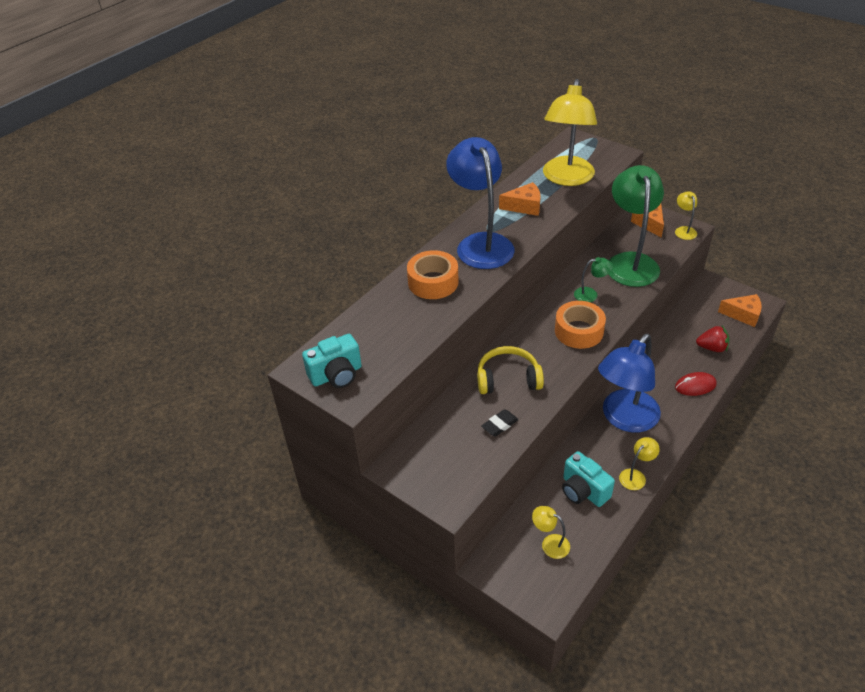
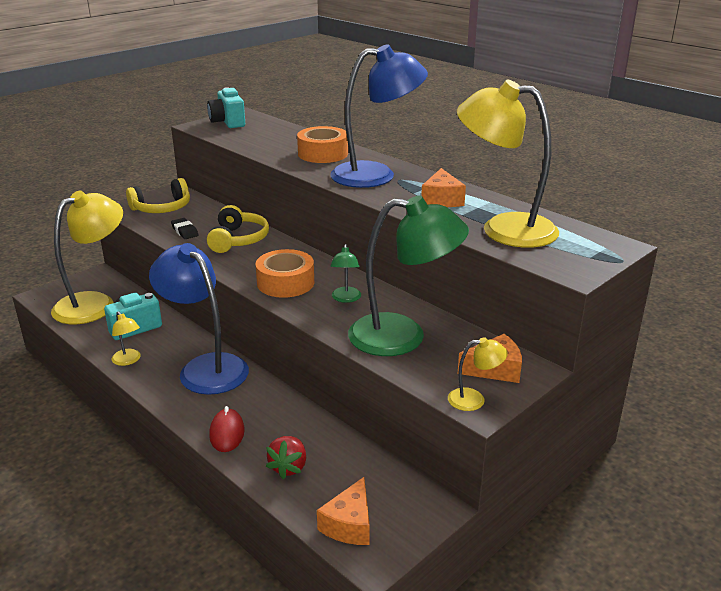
camera: 95 degrees right, 15 degrees down
(445, 463) = (162, 208): none -> yellow headphones
(550, 543) = (94, 303): yellow lamp -> yellow lamp, size x2.33

